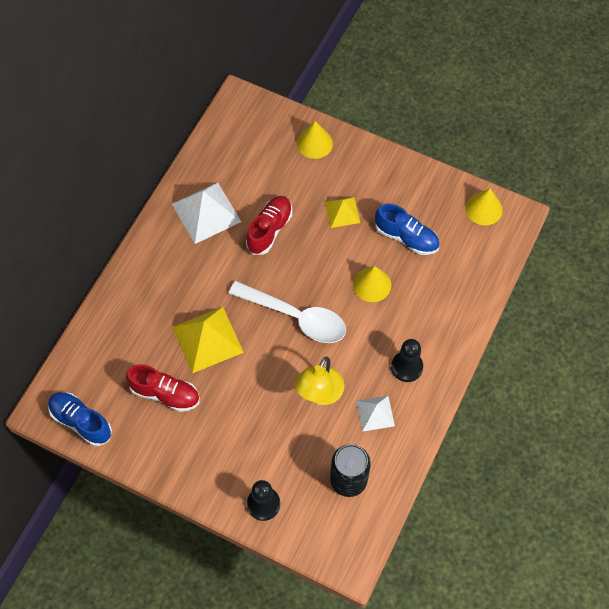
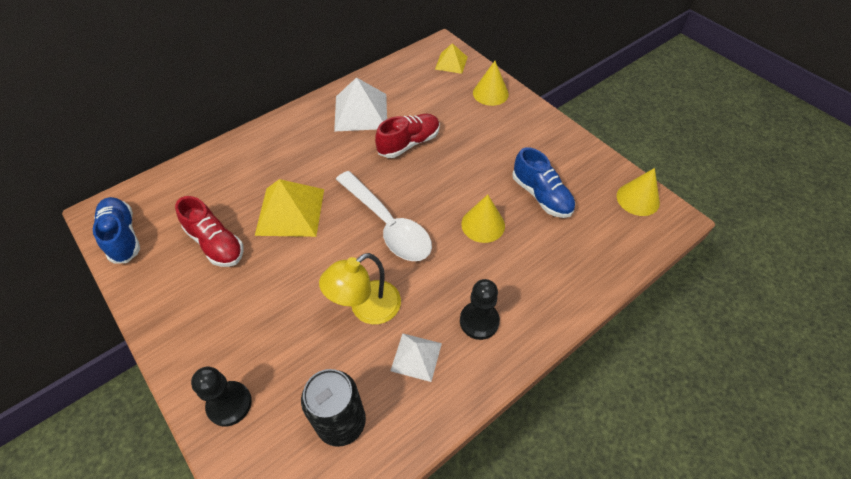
camera: 25 degrees right, 10 degrees down
(342, 212) = (487, 153): yellow pyramid -> yellow pyramid (451, 63)

